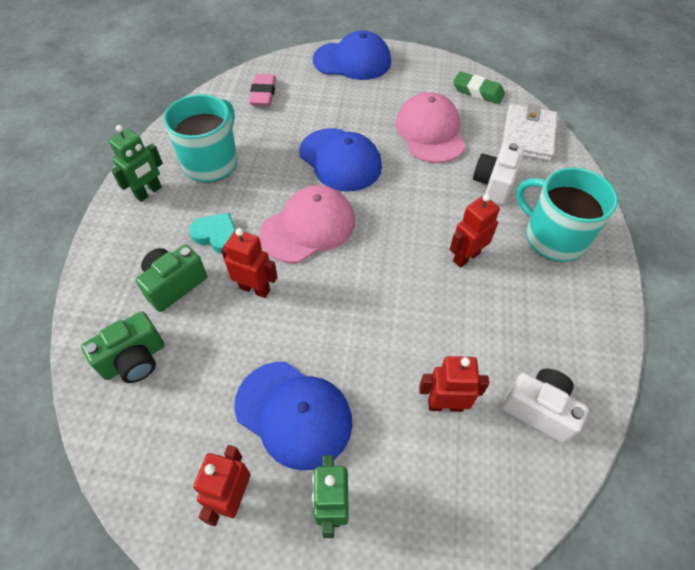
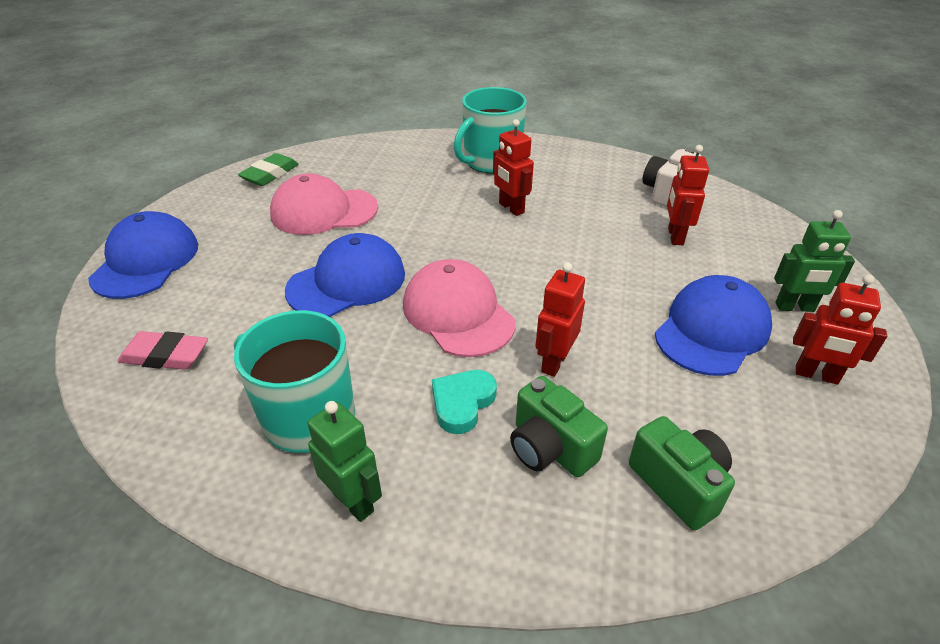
camera: 85 degrees left, 15 degrees down
(494, 184) = (417, 182): white camera -> none
(528, 136) = (355, 155): white wallet -> none

